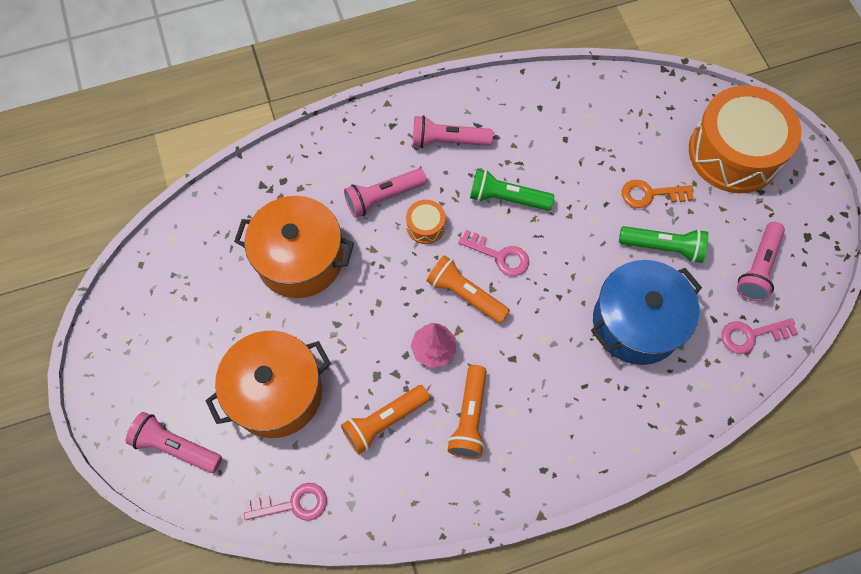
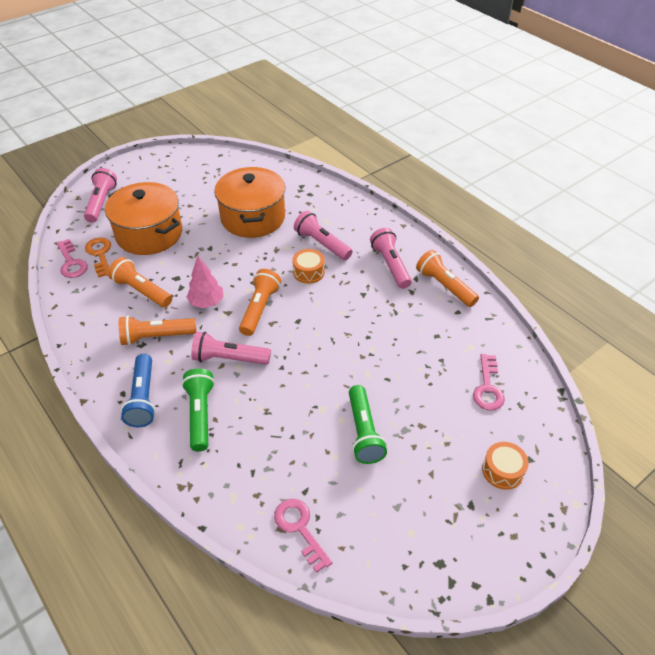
camera: 70 degrees right, 20 degrees down
(499, 103) = (444, 286): none -> orange flashlight
(499, 256) = (302, 320): pink key -> pink key (488, 387)
(507, 198) = (357, 312): green flashlight -> green flashlight (200, 414)
(557, 448) = (143, 398): none -> blue flashlight
(636, 323) = (277, 428): blue pot -> none
(650, 194) = (415, 410): orange key -> orange key (100, 254)
(734, 153) = (502, 471): orange drum -> orange drum, size x0.41
(758, 268) = (378, 520): pink flashlight -> pink flashlight (229, 358)

